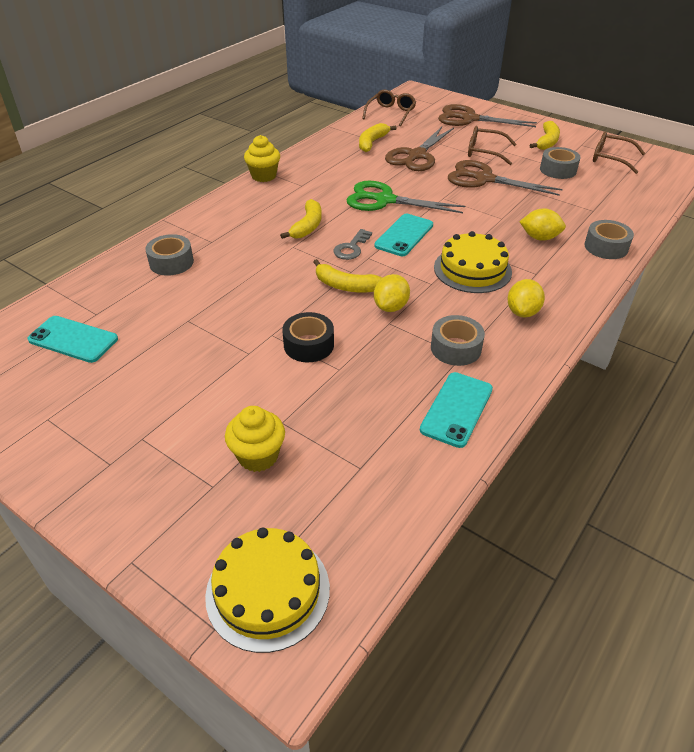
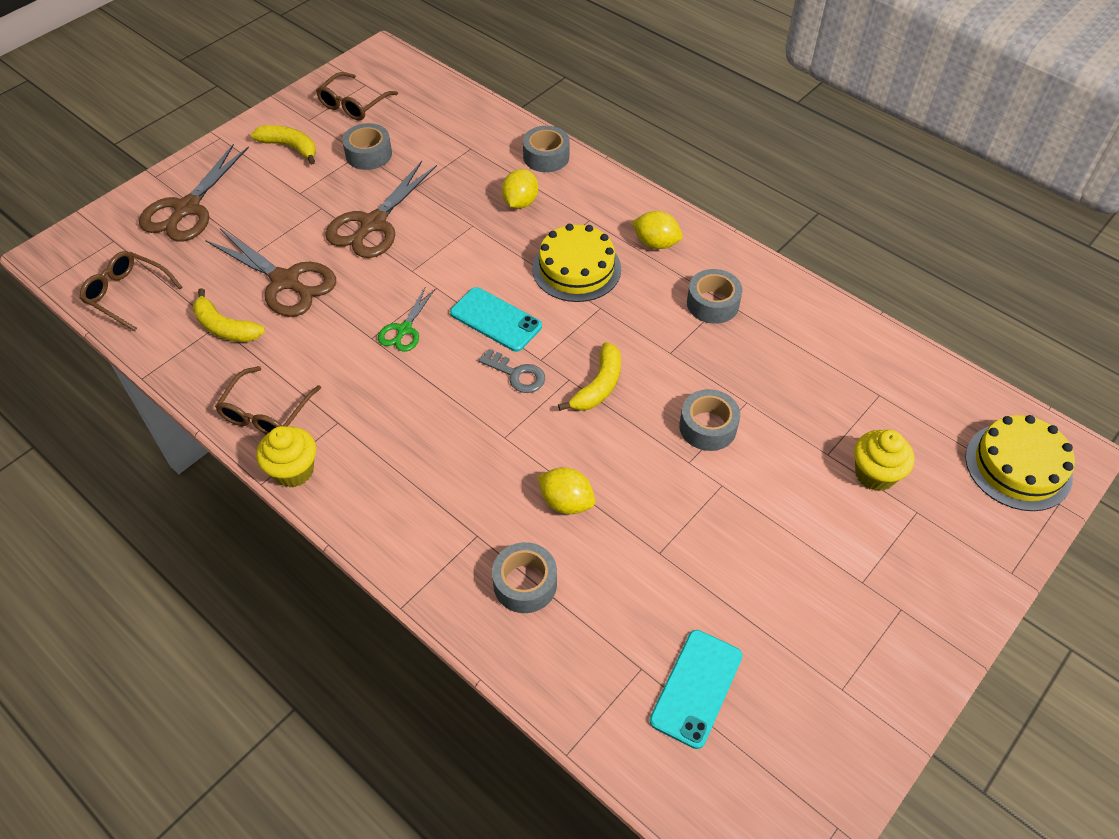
camera: 85 degrees left, 10 degrees up
(307, 226) = (456, 419): yellow banana -> none
(309, 345) = (708, 427): black tape -> grey tape
(384, 200) = (404, 330): green scissors -> green scissors, size x0.54
(391, 307) = (642, 348): yellow lemon -> yellow lemon (566, 502)
(457, 409) = (800, 316): turquoise phone -> none
(485, 152) = (298, 210): brown glasses -> brown glasses (266, 412)

